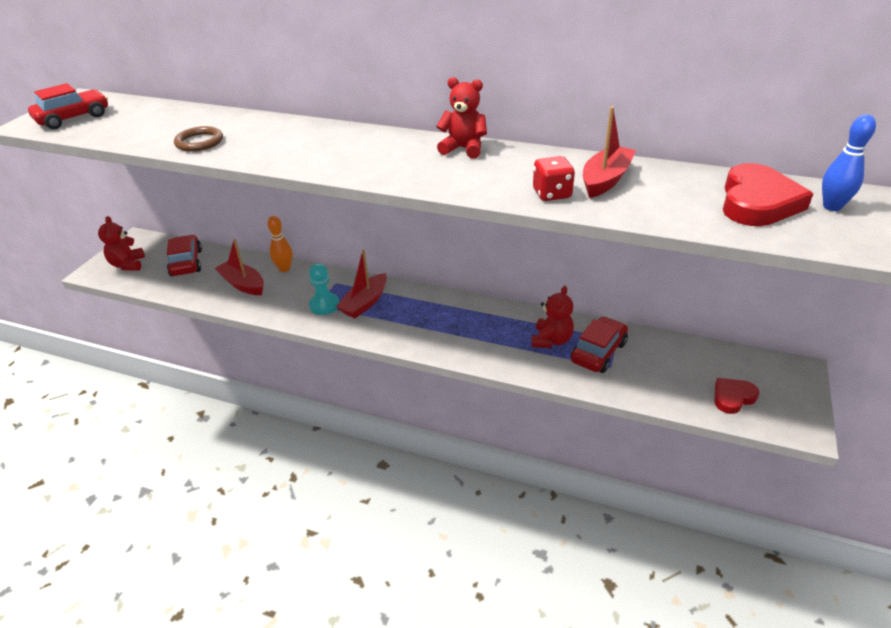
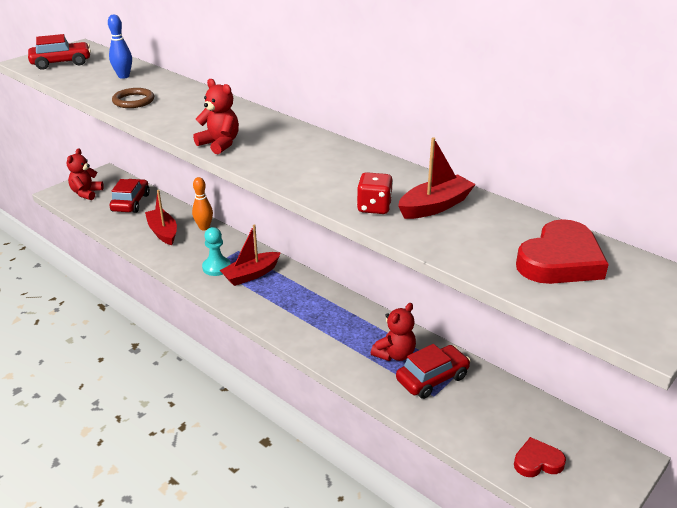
camera: 20 degrees right, 5 degrees down
(463, 149) = (336, 151): red teddy bear -> red teddy bear (220, 144)
(832, 206) = (633, 283): blue bowling pin -> blue bowling pin (123, 76)

